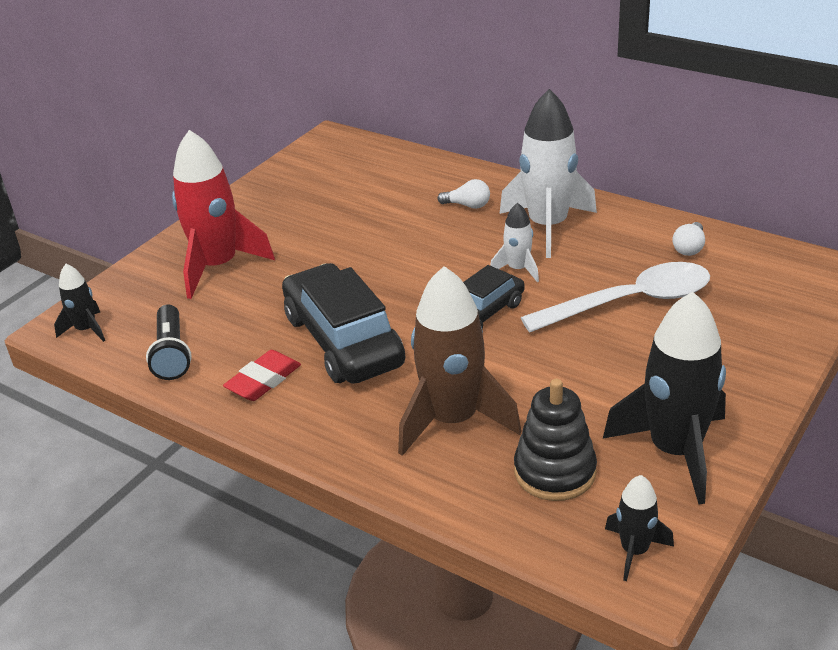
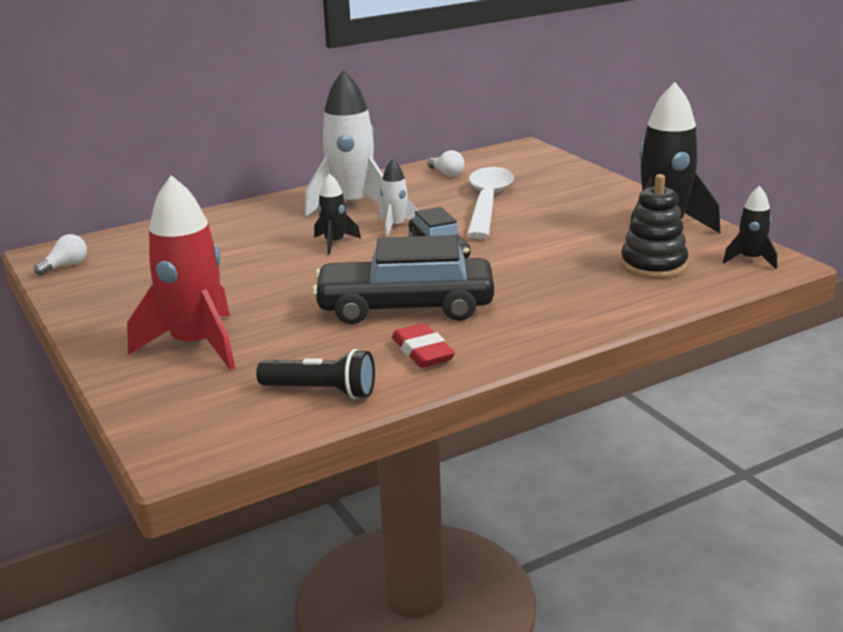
camera: 65 degrees left, 10 degrees down
(86, 330) = (206, 437): black rocket -> black rocket (334, 243)
(453, 420) = (562, 286): brown rocket -> none
(468, 205) = (274, 224): white light bulb -> white light bulb (66, 266)

